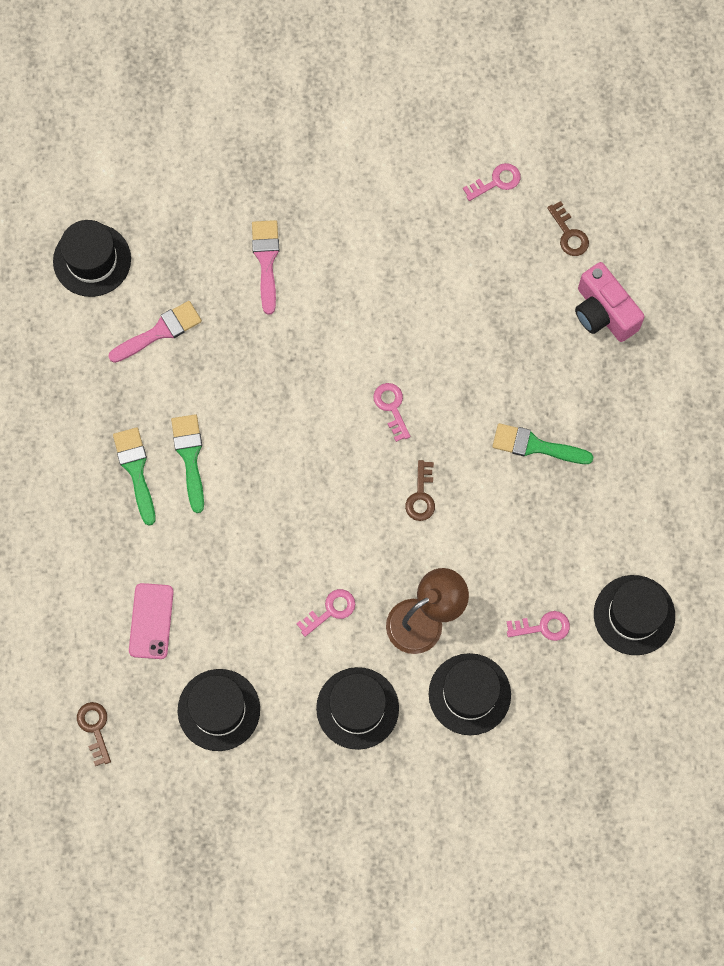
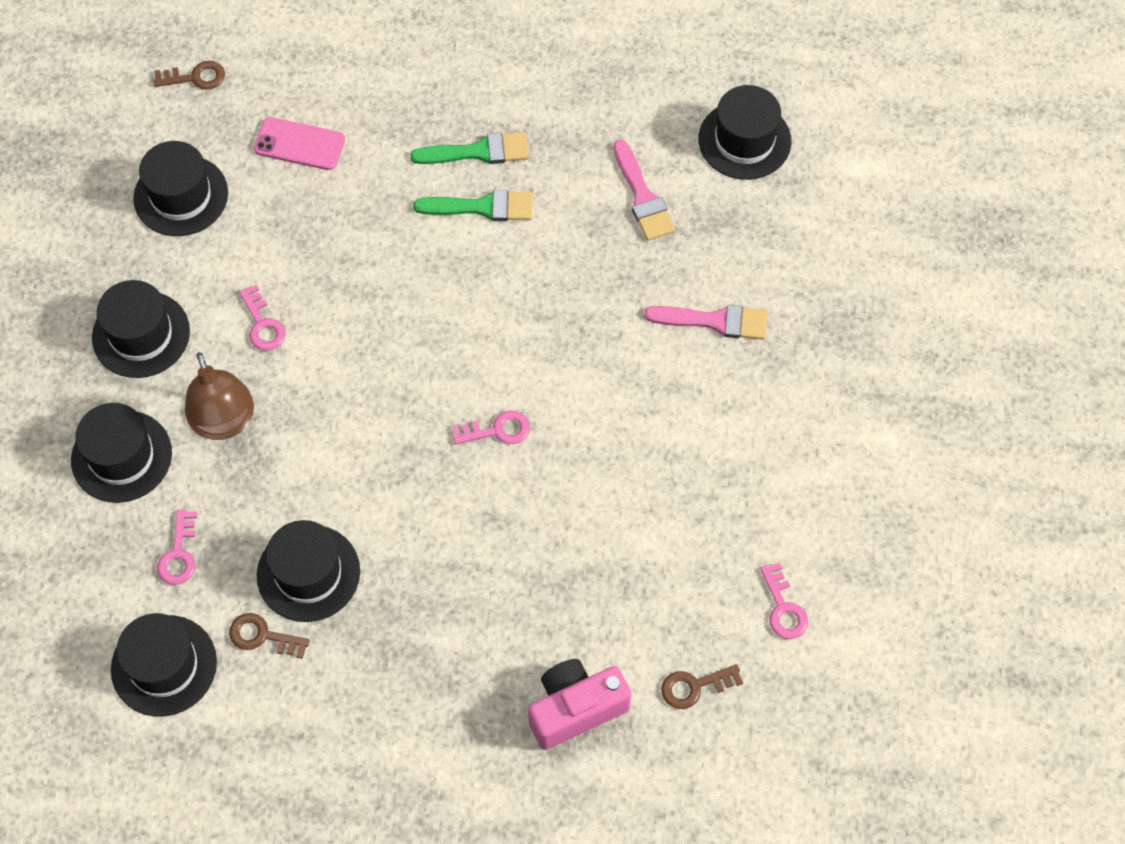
camera: 100 degrees right, 10 degrees down
(421, 496) = (377, 444): brown key -> brown key (262, 636)
(535, 446) = (411, 589): green brush -> none
(538, 525) = (308, 573): none -> black hat

